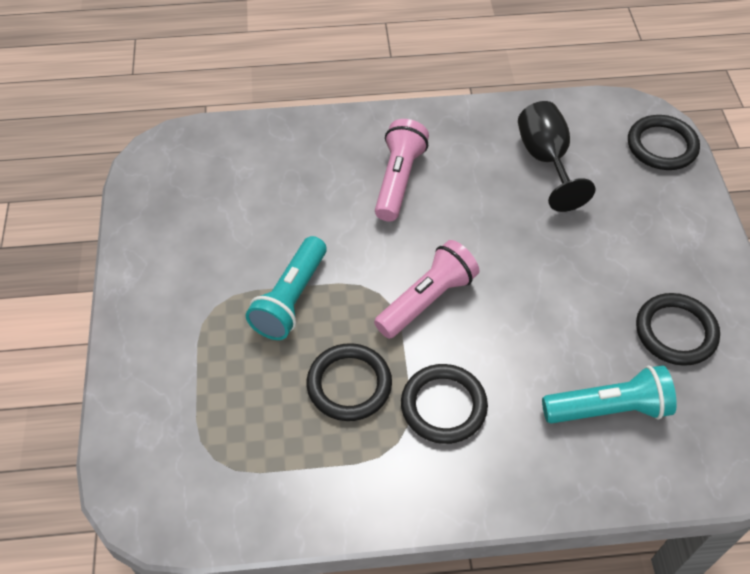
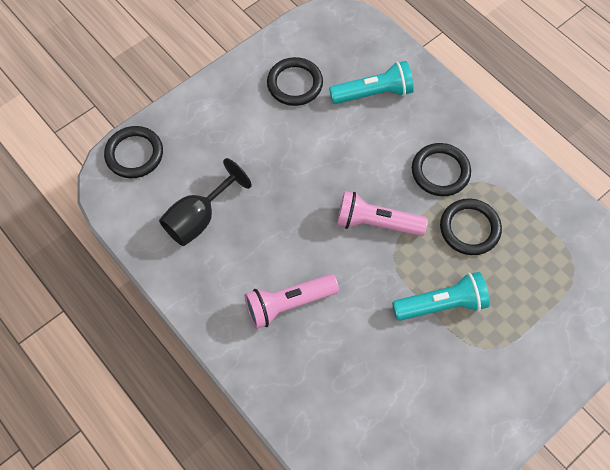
camera: 125 degrees left, 10 degrees up
(609, 408) = (373, 93): turquoise flashlight -> turquoise flashlight turned 120 degrees clockwise

